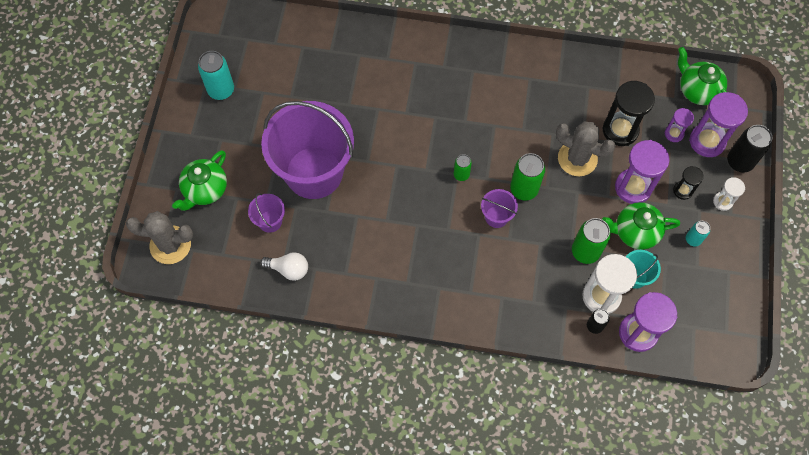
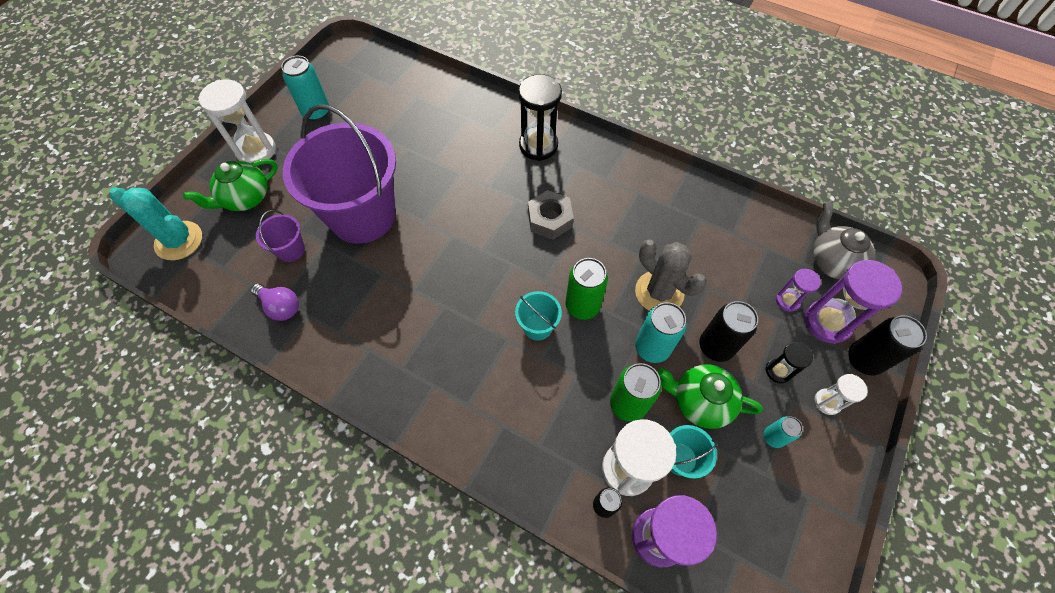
camera: 20 degrees right, 5 degrees down
(170, 245) = (179, 241): grey cactus -> turquoise cactus
(188, 144) = (256, 150): none -> white hourglass
(289, 269) = (281, 307): white light bulb -> purple light bulb
(461, 175) = (518, 267): green can -> none
(469, 125) = (549, 219): none -> grey nut
(496, 217) = (537, 326): purple bucket -> turquoise bucket
(587, 204) = (652, 348): none -> turquoise can
(620, 130) = (722, 277): black hourglass -> black hourglass (538, 145)
(633, 187) = (715, 347): purple hourglass -> black can
(697, 90) = (832, 261): green teapot -> grey teapot

